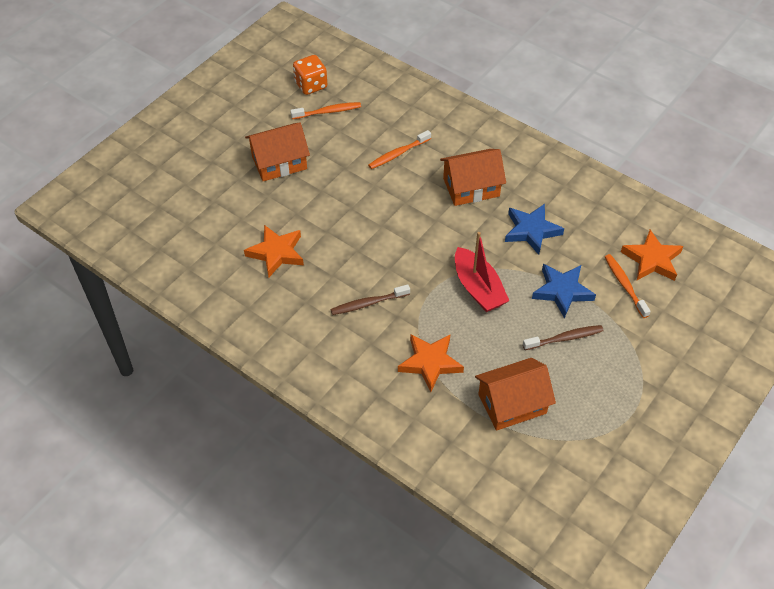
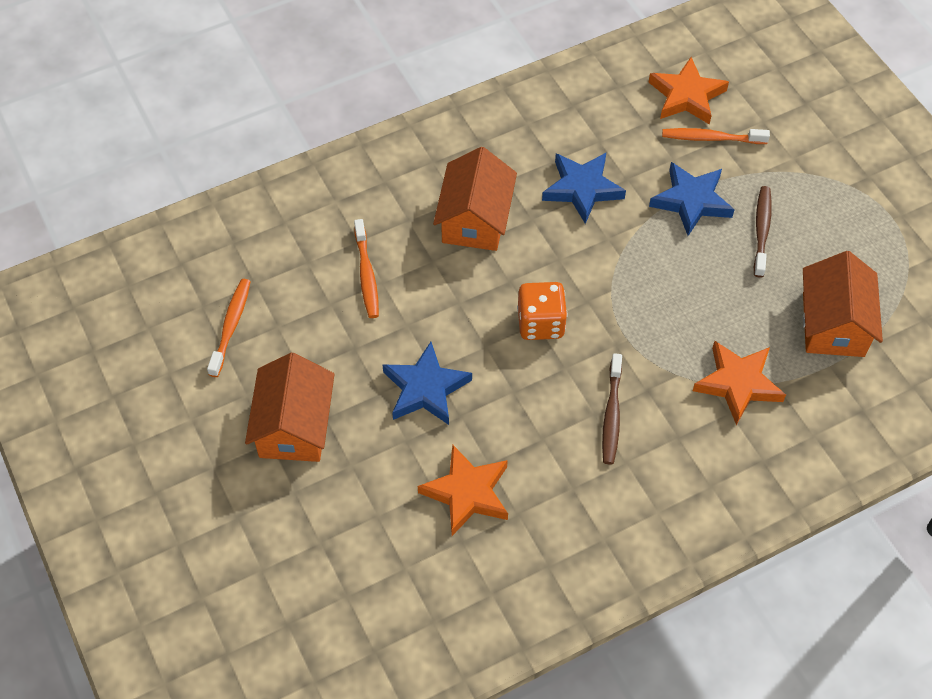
camera: 65 degrees left, 5 degrees up
(311, 85) = (161, 327): orange dice -> orange dice (540, 323)
(336, 209) = (425, 388): none -> blue star
(478, 288) = (645, 284): red boat -> none

